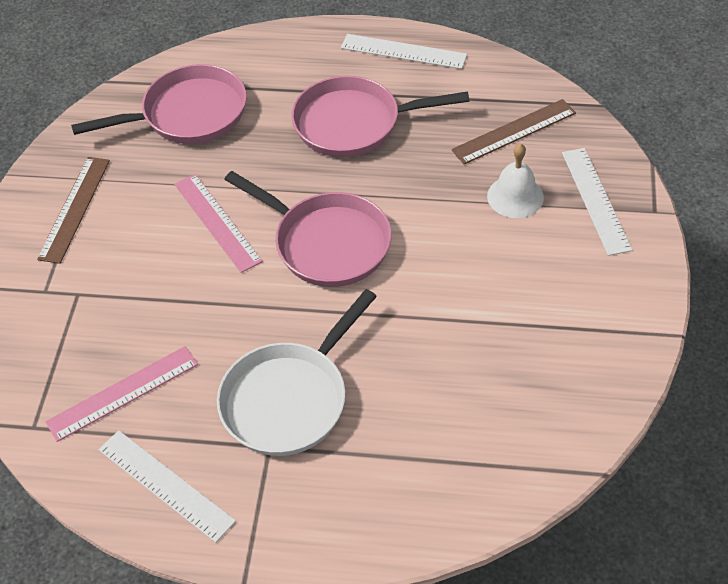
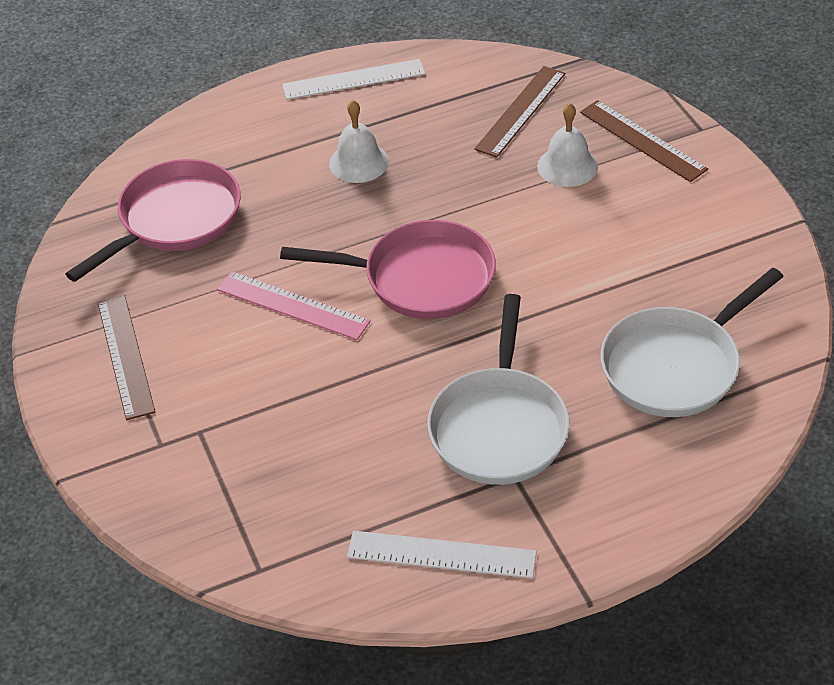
camera: 30 degrees left, 5 degrees down
(123, 393) = (328, 497): pink ruler -> none
(354, 123) = (358, 162): pink pan -> white bell
(469, 416) = (676, 365): none -> white pan
(596, 200) = (642, 140): white ruler -> brown ruler

